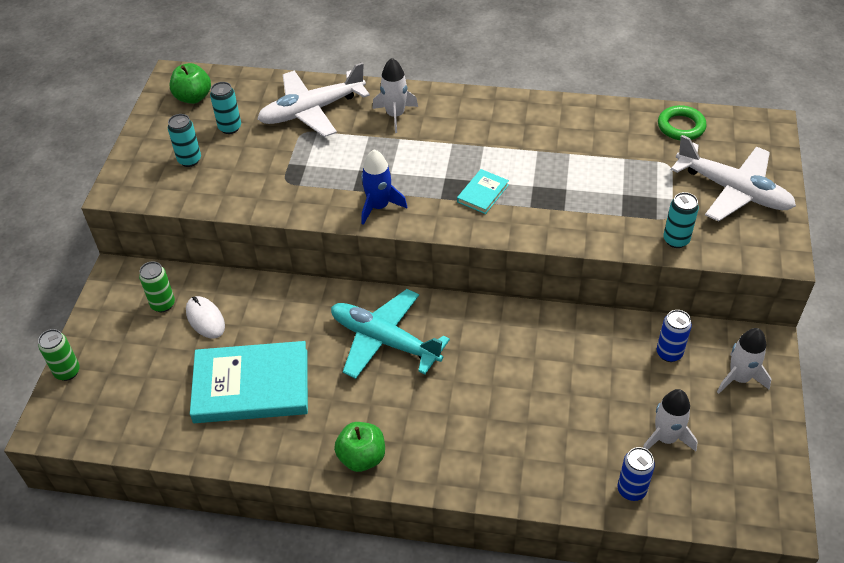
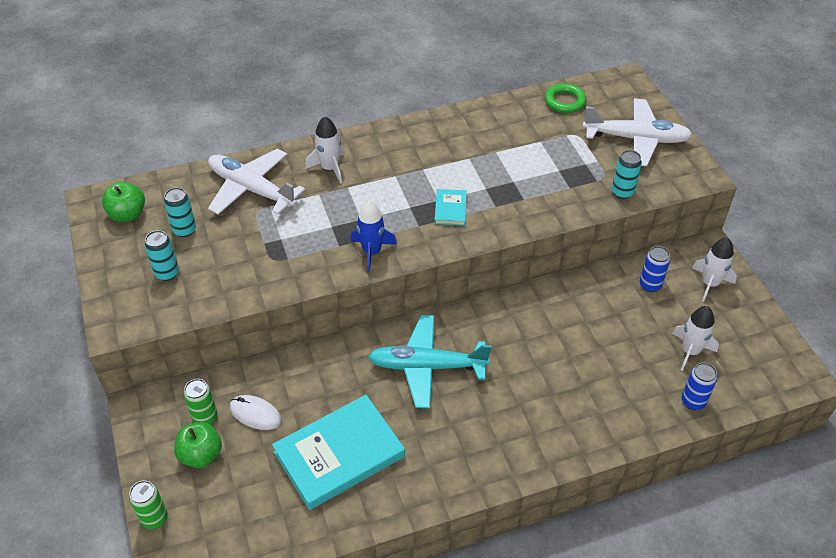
camera: 30 degrees left, 0 degrees up
(312, 111) = (251, 189): white plane -> white plane turned 90 degrees clockwise
(362, 457) = (475, 471): green apple -> green apple (201, 455)

